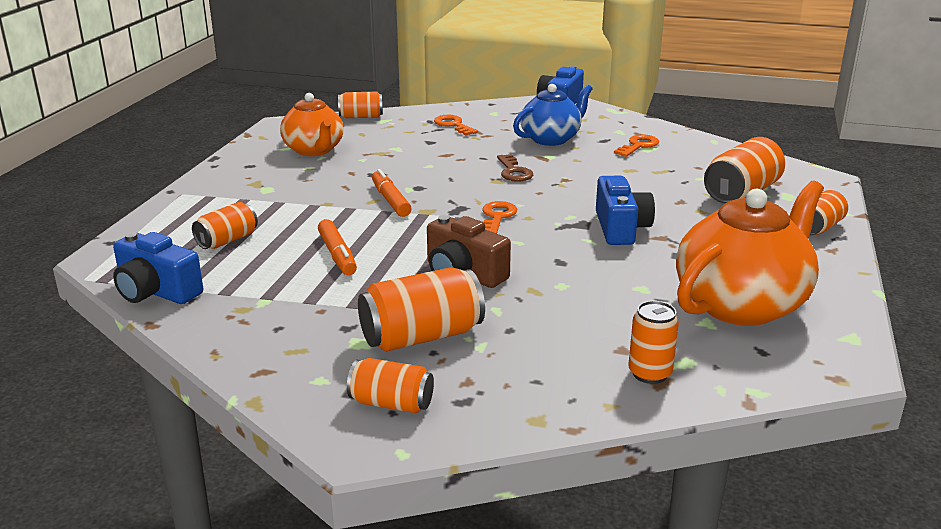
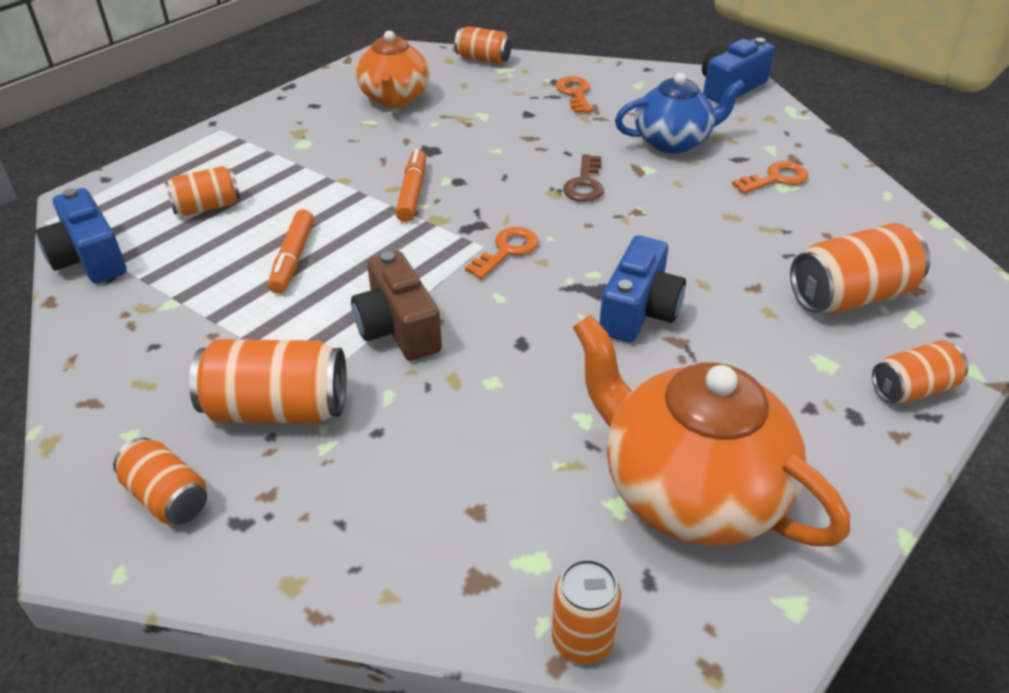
camera: 25 degrees right, 15 degrees up
(649, 373) = (476, 564): orange can -> orange can (582, 640)
(742, 304) = (689, 490): orange teapot -> orange teapot turned 120 degrees counterclockwise

